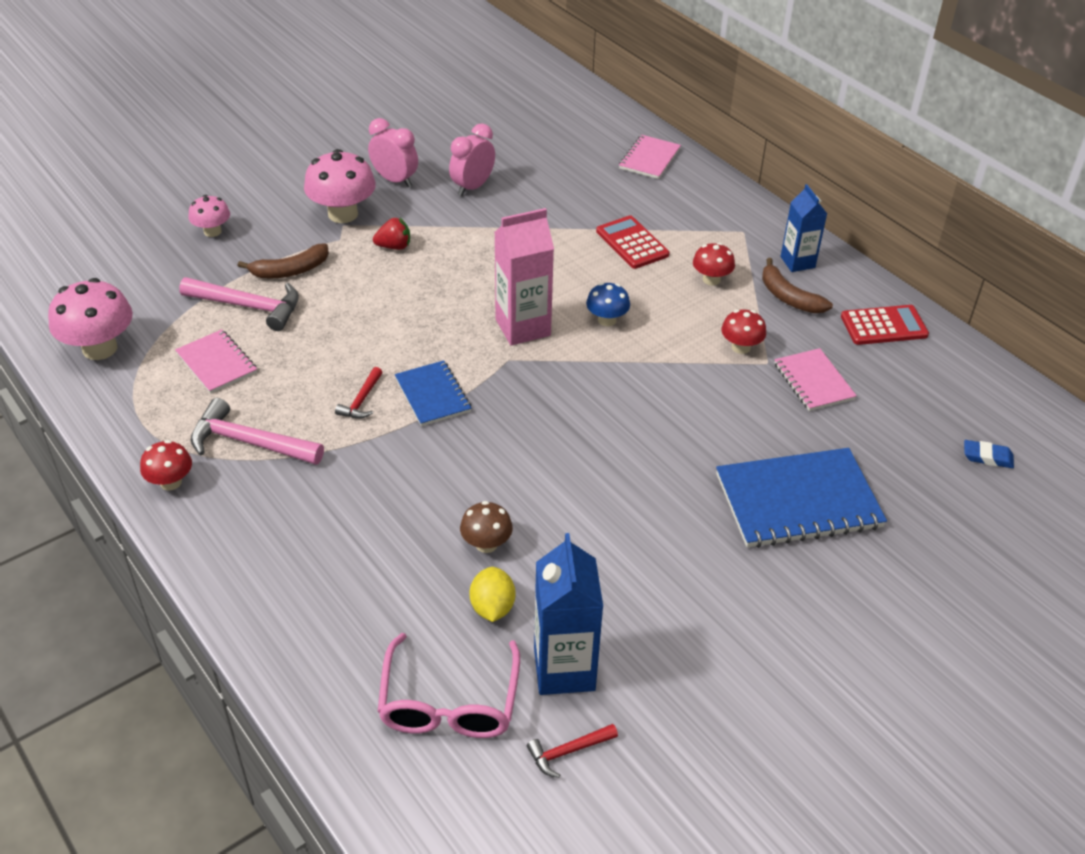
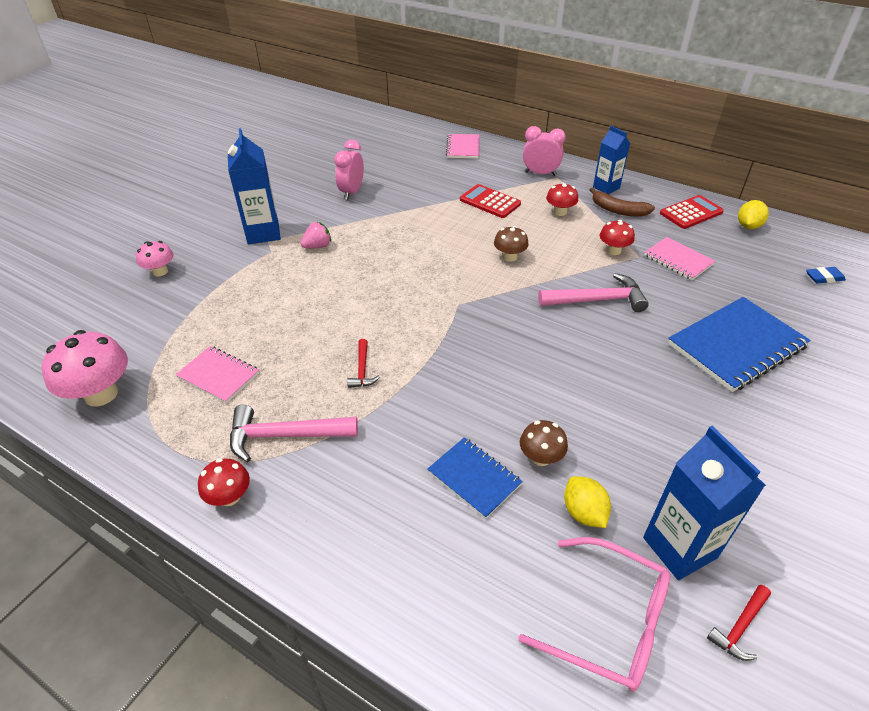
camera: 20 degrees left, 0 degrees up
(248, 306) = (222, 321): pink hammer -> pink hammer (597, 300)
(291, 270) = (243, 284): brown banana -> none
(343, 214) = (263, 233): pink mushroom -> blue carton
(394, 246) = (317, 246): red strawberry -> pink strawberry
(395, 180) = (290, 201): pink clock -> pink clock (540, 173)
(432, 395) = (417, 348): blue notebook -> blue notebook (474, 478)
(449, 704) = (611, 622): pink glasses -> pink glasses turned 45 degrees counterclockwise
(523, 327) = (453, 278): pink carton -> none
(607, 320) = (509, 257): blue mushroom -> brown mushroom
(946, 364) = (748, 226): none -> yellow lemon

